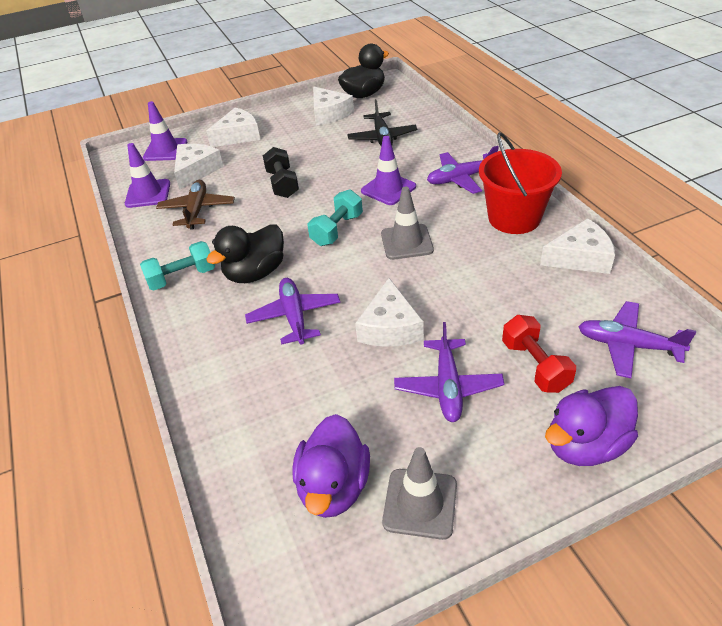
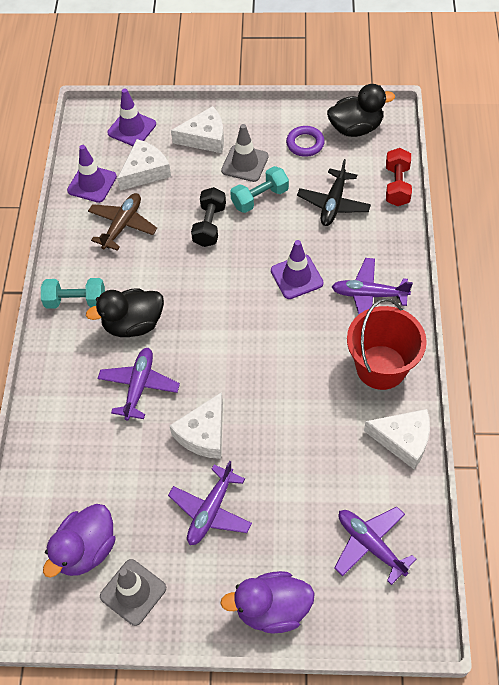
camera: 25 degrees right, 15 degrees up
(329, 114) = (305, 144): white cheese -> purple ring
(337, 230) = (224, 307): turquoise dumbbell -> turquoise dumbbell (260, 198)
(406, 242) = (272, 350): grey traffic cone -> grey traffic cone (245, 163)
(535, 365) = (286, 526): red dumbbell -> red dumbbell (397, 185)

